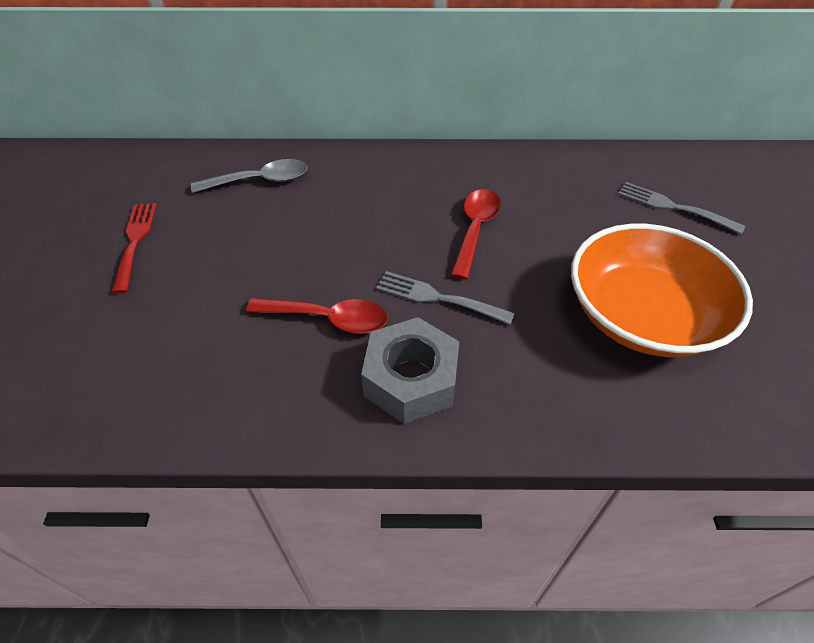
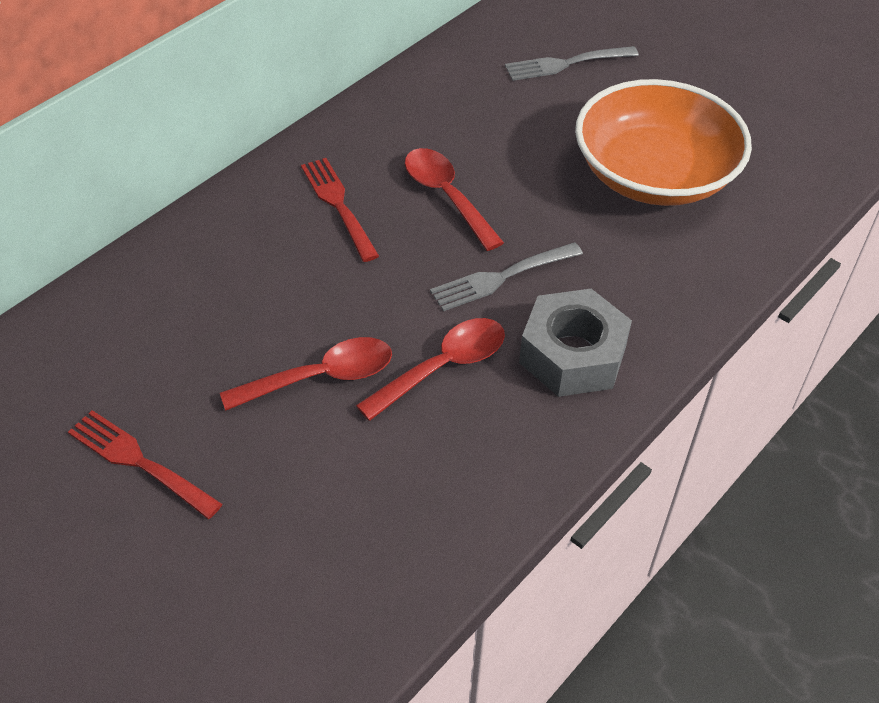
camera: 50 degrees left, 0 degrees up
(260, 181) = (168, 302): grey spoon -> none
(264, 270) = (321, 377): none -> red spoon
(408, 193) = (338, 205): none -> red fork

